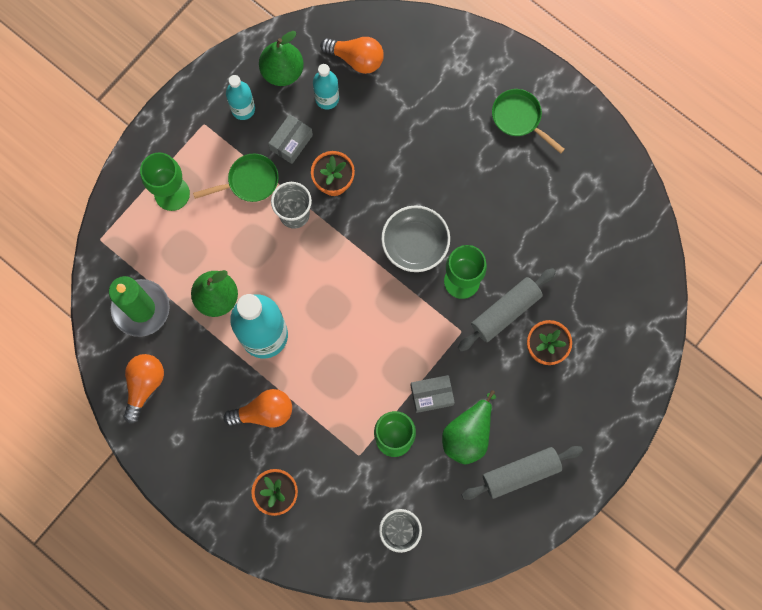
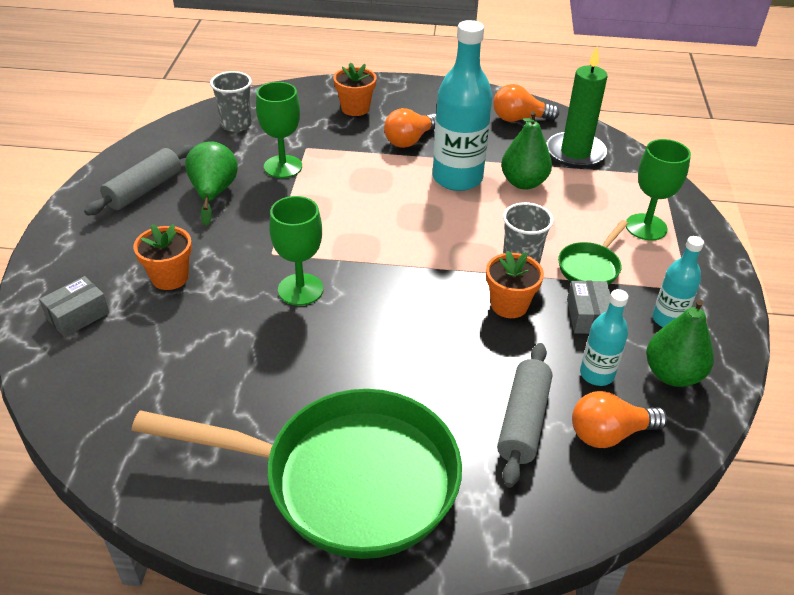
camera: 145 degrees right, 35 degrees down
(144, 385) = (519, 119): orange light bulb -> orange light bulb turned 105 degrees clockwise
(415, 244) = (376, 296): grey bowl -> none
(431, 395) = (268, 202): grey box -> grey box (78, 315)
(505, 312) = (233, 286): grey rolling pin -> grey rolling pin (523, 421)
(519, 118) = (346, 479): green pan -> green pan, size x2.36

